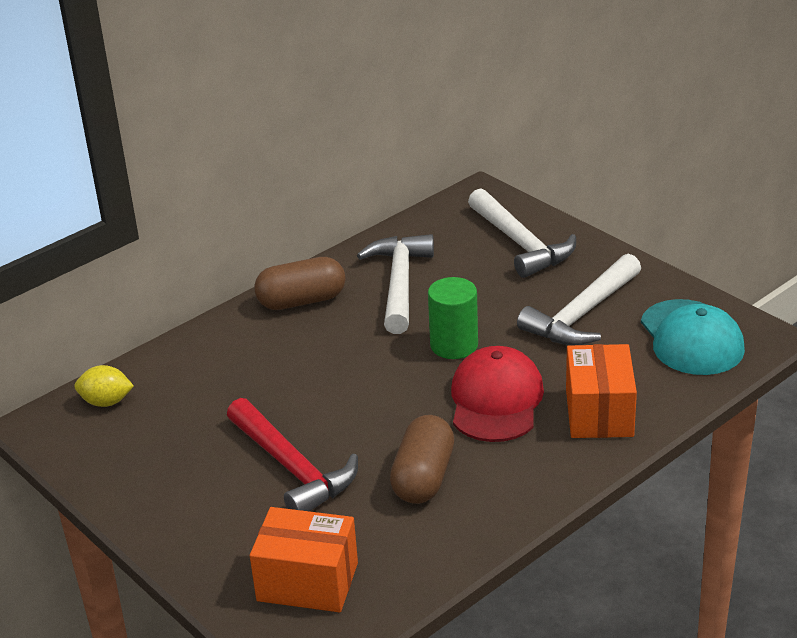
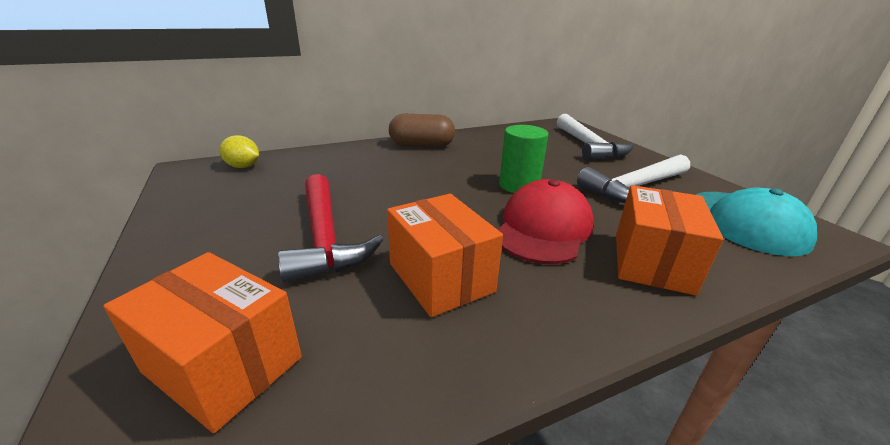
camera: 15 degrees right, 5 degrees down
(399, 284) = (493, 149): white hammer -> none
(423, 477) = (441, 277): brown capsule -> orange box

